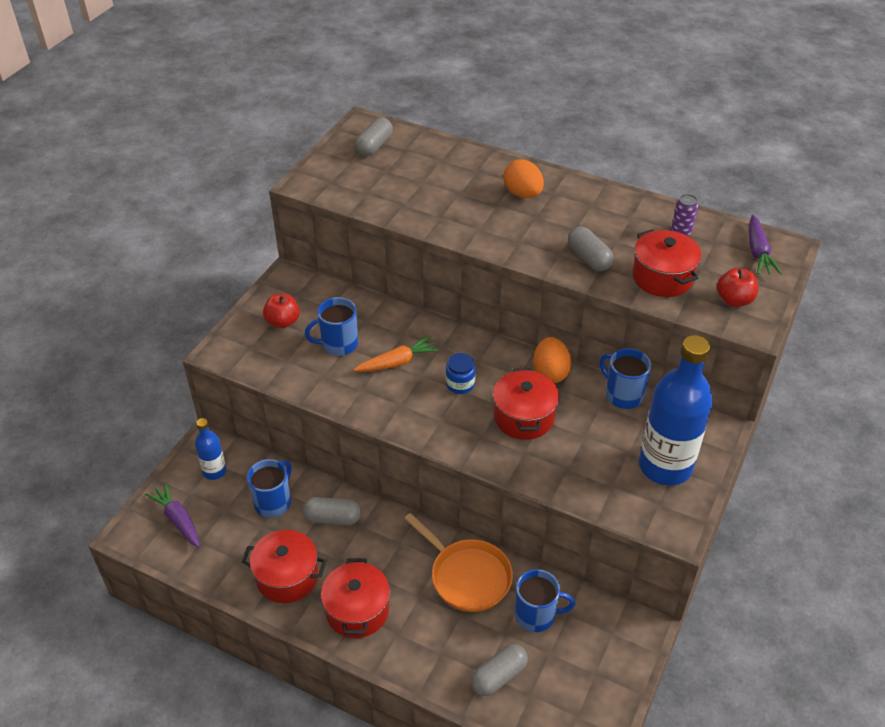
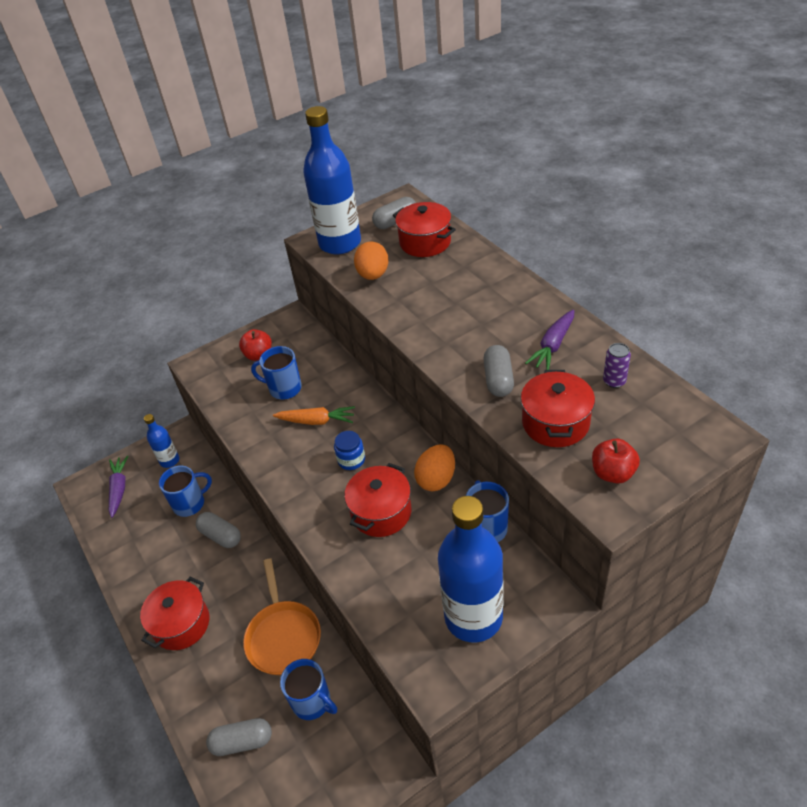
camera: 35 degrees right, 0 degrees up
(287, 577) = (154, 570): red pot -> red pot (425, 242)
(335, 180) = (340, 243): none -> blue bottle
(523, 194) = (487, 299): orange egg -> orange egg (373, 275)
(758, 252) = (682, 430): purple carrot -> purple carrot (553, 346)

